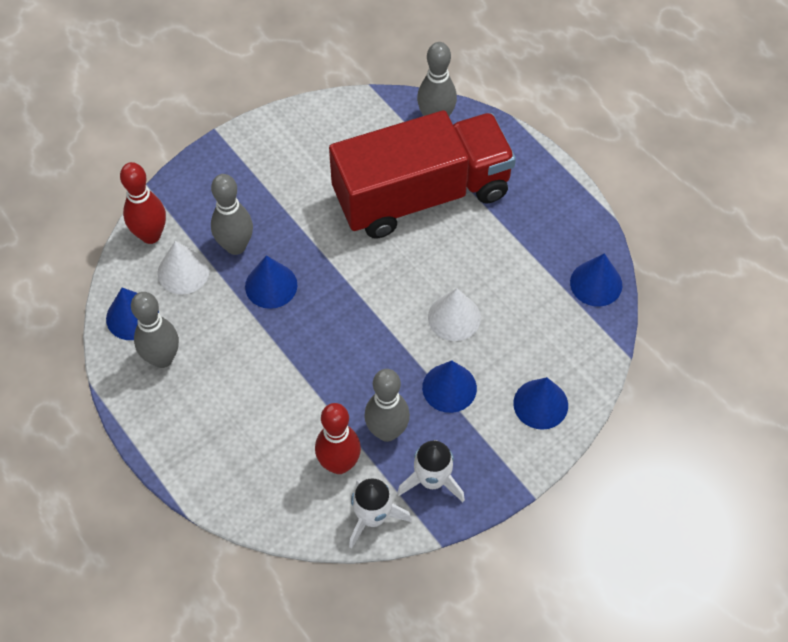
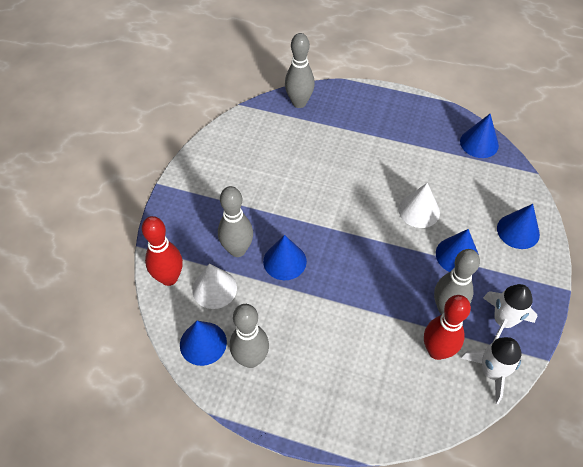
camera: 35 degrees left, 5 degrees down
(421, 194) = (330, 150): red truck -> none

